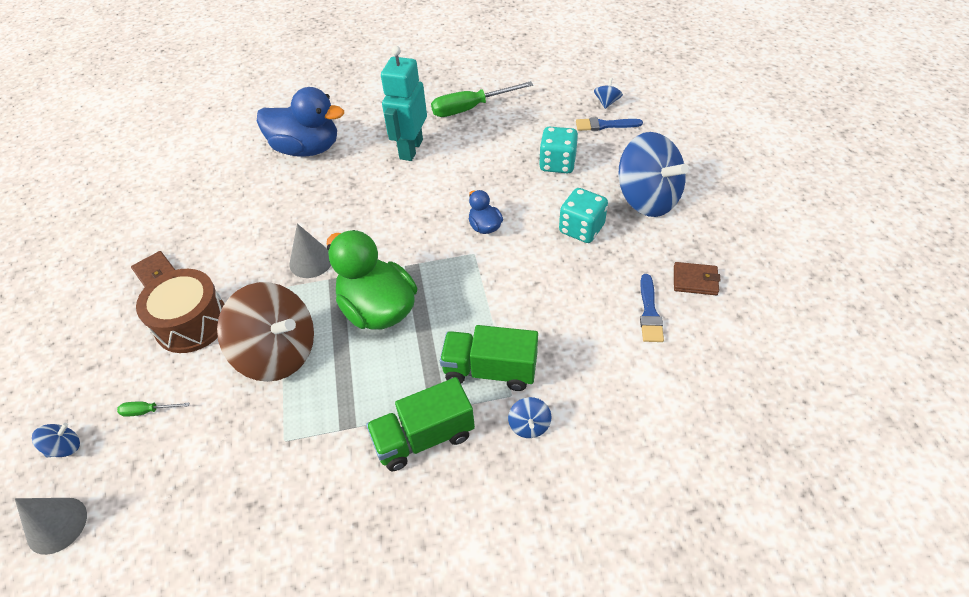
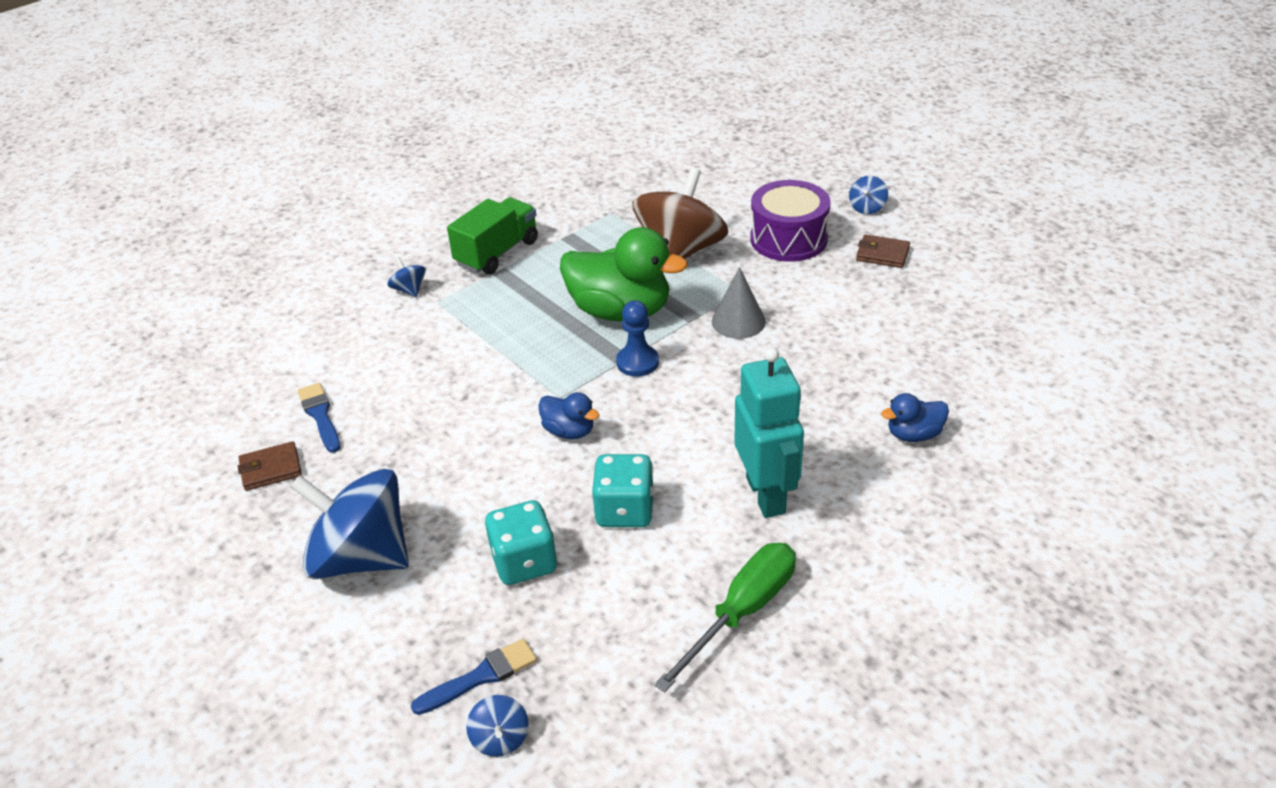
camera: 150 degrees right, 10 degrees down
(57, 525) = (721, 133): grey cone -> none
(65, 447) = (774, 154): blue spinning top -> blue spinning top (867, 208)
(148, 411) = (742, 187): green screwdriver -> none
(192, 323) = (788, 239): brown drum -> purple drum
(278, 353) = (680, 251): brown spinning top -> brown spinning top turned 120 degrees clockwise
(307, 149) = (914, 434): blue duck -> blue duck, size x0.48
(404, 258) = (637, 362): none -> blue pawn
(490, 370) = (469, 310): green truck -> none
(581, 229) = (440, 477): turquoise dice -> turquoise dice (625, 510)

